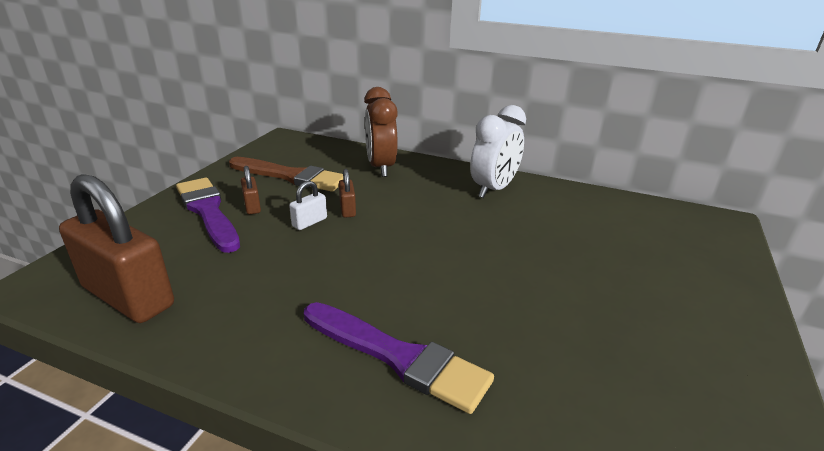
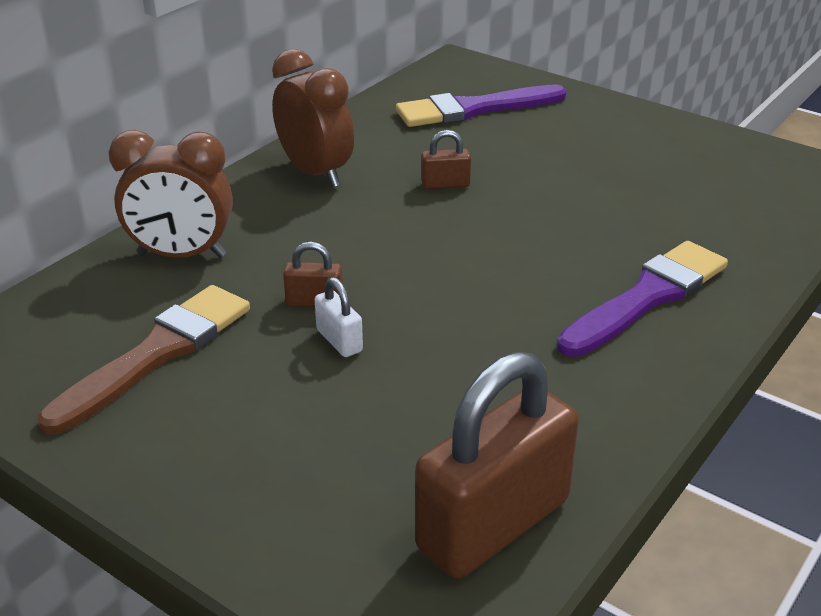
camera: 75 degrees left, 5 degrees up
(208, 211) = (249, 454): purple brush -> purple brush (474, 109)
(252, 206) = (255, 401): brown padlock -> brown padlock (445, 184)
(493, 189) = (315, 173): white clock -> brown clock

